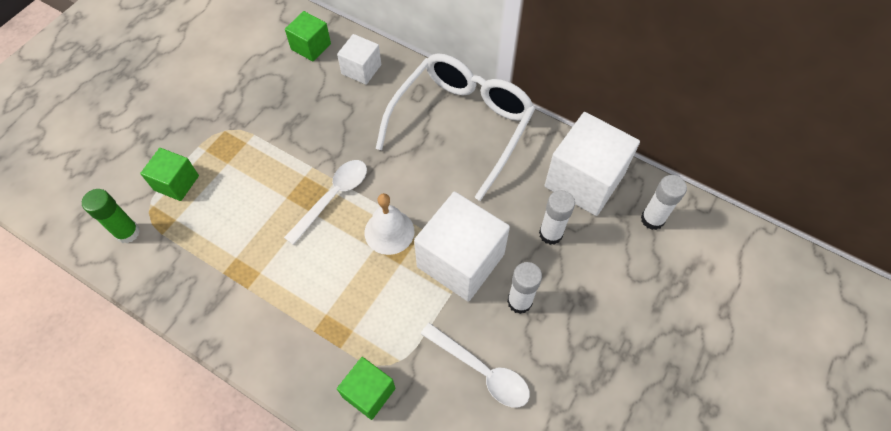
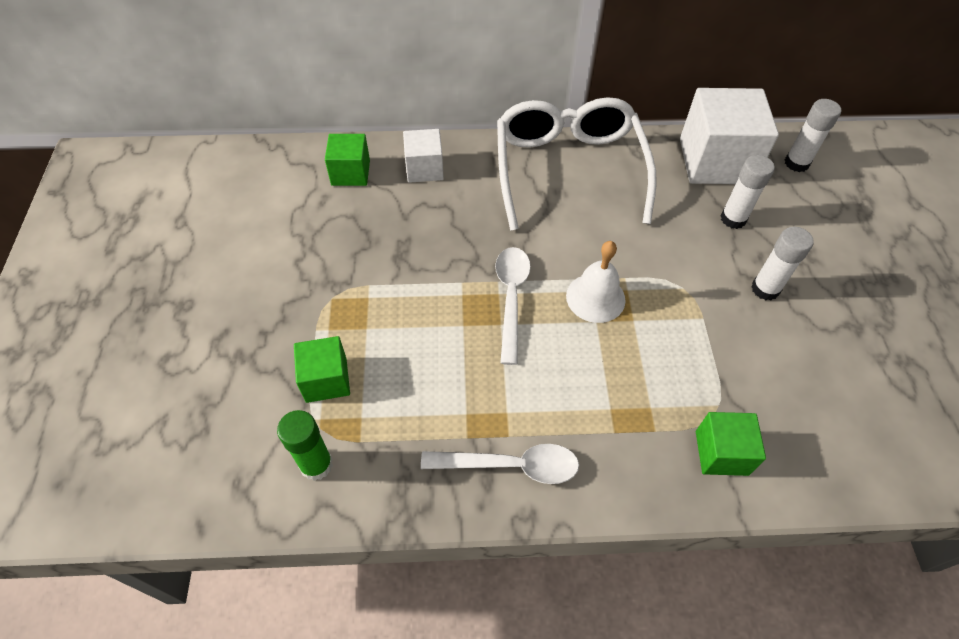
camera: 35 degrees left, 5 degrees down
(460, 260) = (683, 284): white cube -> none
(481, 371) = (794, 366): white spoon -> white spoon (511, 466)

